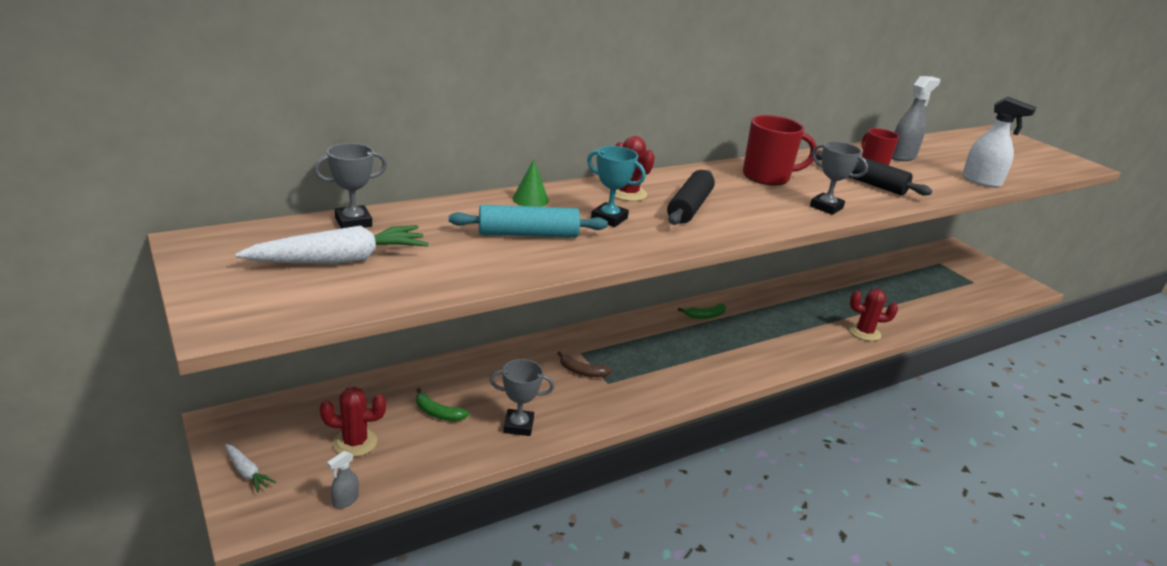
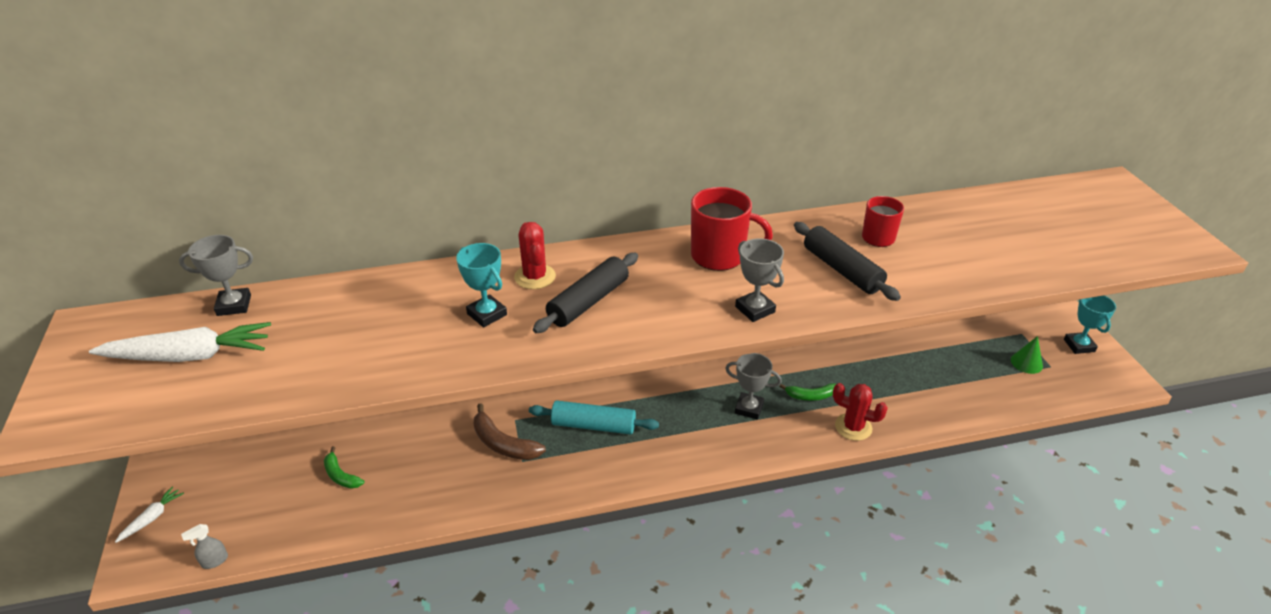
camera: 20 degrees right, 10 degrees up
(247, 472) = (152, 518): white carrot -> white carrot turned 120 degrees counterclockwise
(355, 442) = (253, 499): red cactus -> none
(518, 426) = (406, 501): grey trophy -> grey trophy (749, 408)
(528, 234) = (386, 333): turquoise rolling pin -> turquoise rolling pin (593, 425)
(530, 199) = (424, 281): green cone -> green cone (1026, 363)
(582, 372) = (503, 444): brown banana -> brown banana, size x1.57
(705, 316) = (676, 385): green banana -> green banana (810, 396)
(902, 156) = (928, 225): grey spray bottle -> none
(981, 181) = (1007, 274): white spray bottle -> none
(983, 268) = (1079, 345): none -> turquoise trophy

